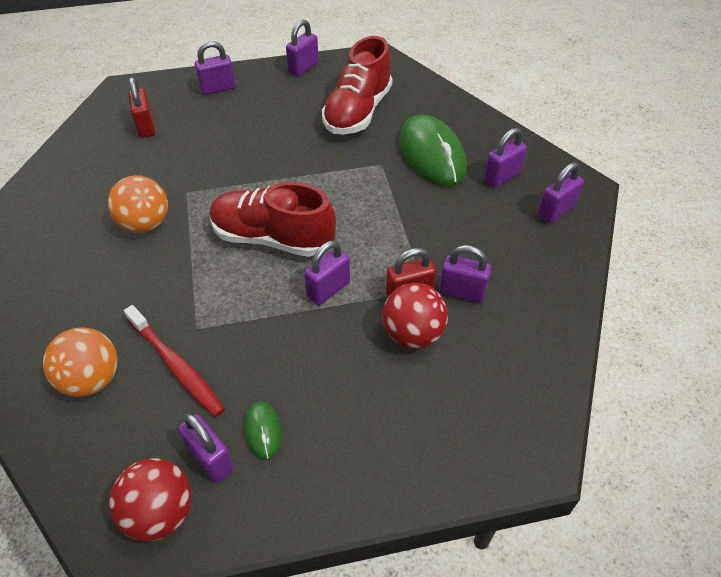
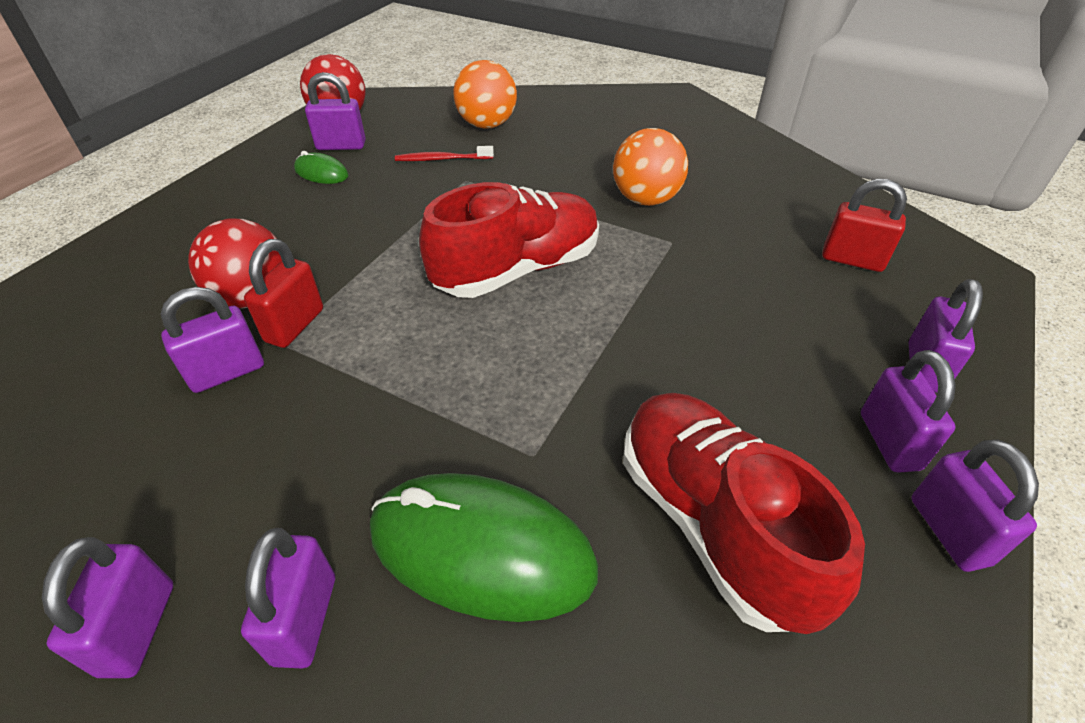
camera: 130 degrees right, 5 degrees down
(176, 366) = (442, 159): red toothbrush -> red toothbrush, size x0.62
(328, 289) = (392, 272): purple padlock -> purple padlock (889, 441)

